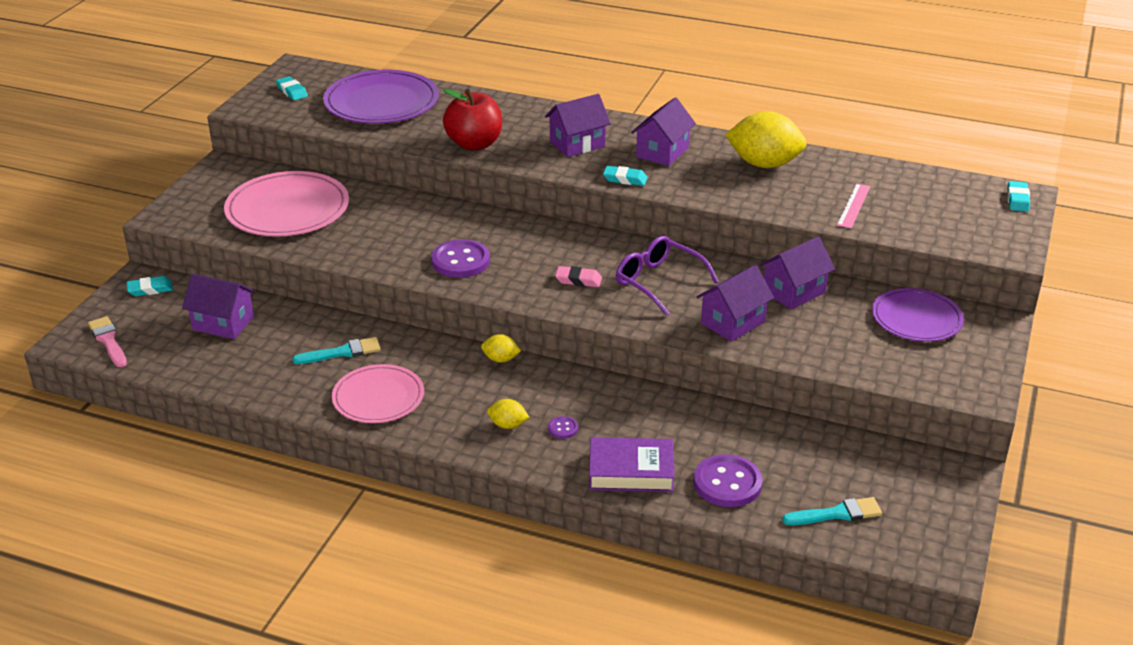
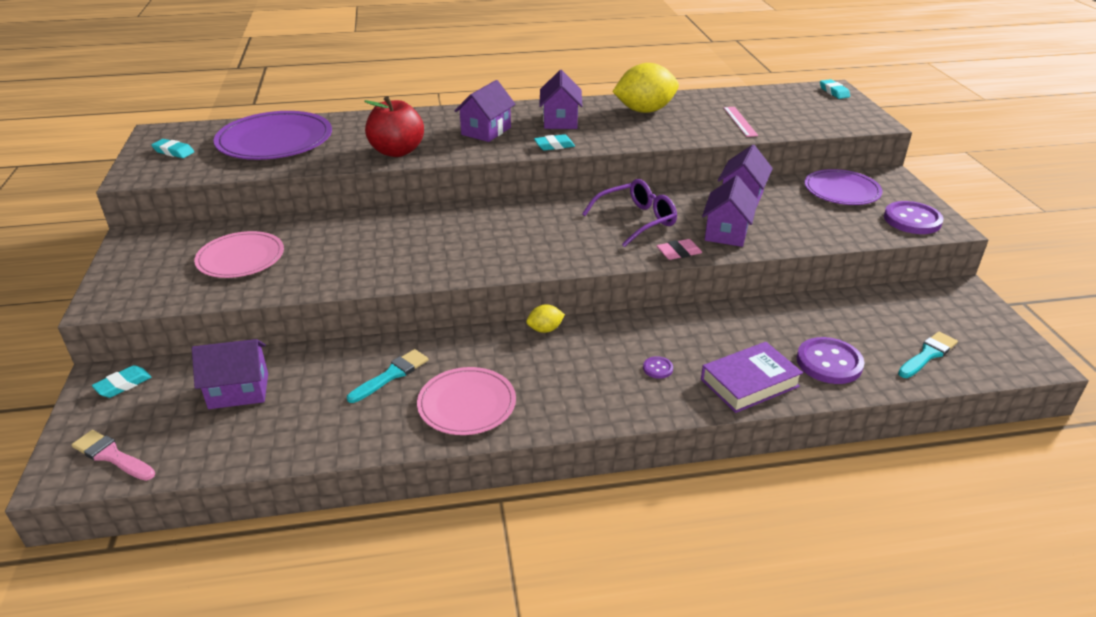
camera: 30 degrees left, 0 degrees up
(287, 209) = (240, 258): pink plate -> pink plate, size x0.65
(460, 261) = (455, 253): purple button -> purple button (912, 220)
(508, 425) = (609, 383): yellow lemon -> none
(578, 280) = (573, 238): pink eraser -> pink eraser (679, 253)
(658, 282) = (636, 220): purple glasses -> purple glasses turned 135 degrees clockwise

